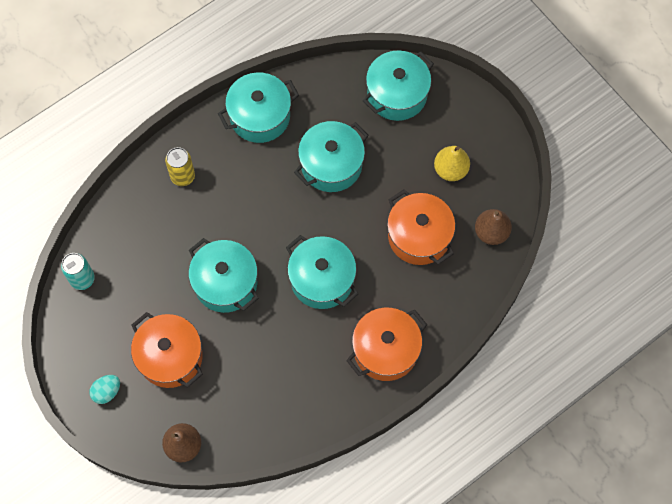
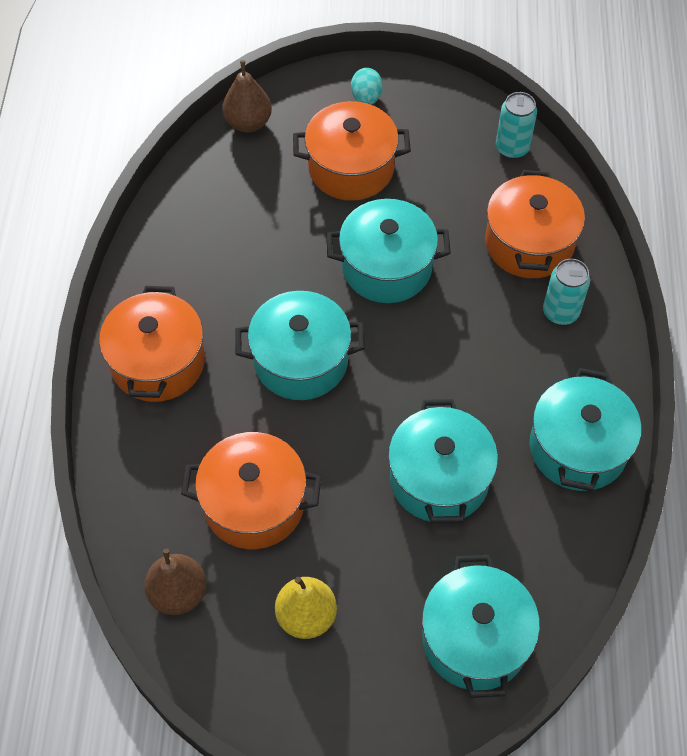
camera: 130 degrees right, 10 degrees down
(147, 222) = (529, 243): none -> orange pot
(183, 176) = (560, 312): yellow can -> turquoise can

